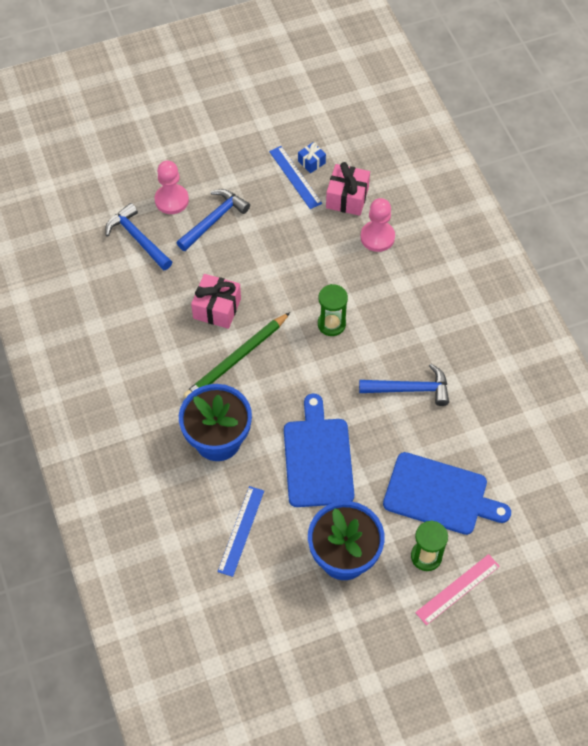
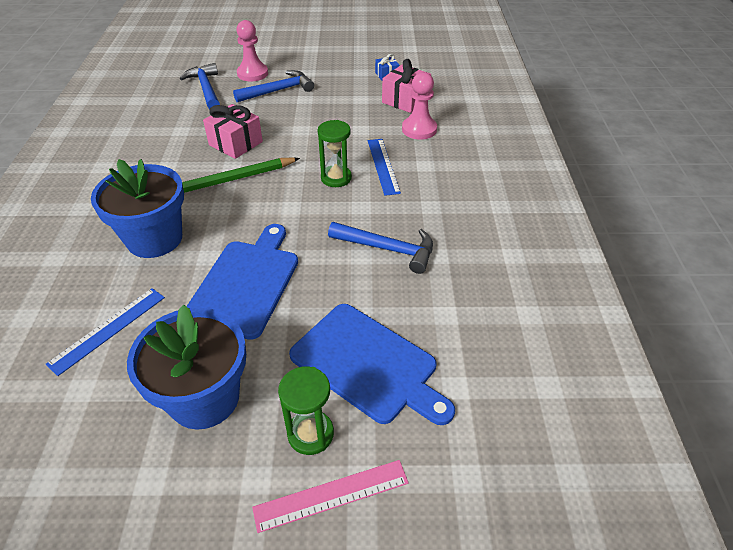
camera: 20 degrees right, 15 degrees down
(295, 177) = (366, 80): blue ruler -> blue ruler (383, 166)

